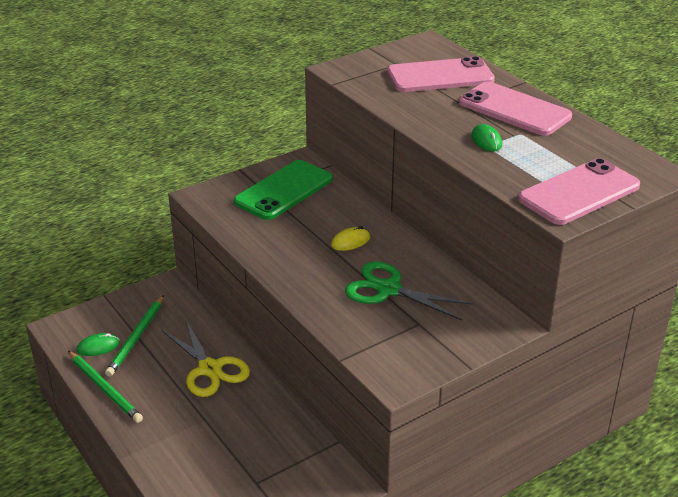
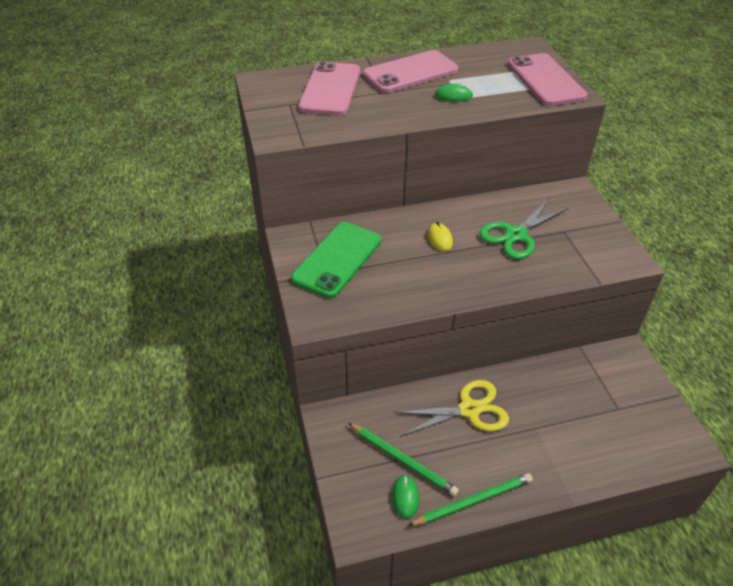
camera: 70 degrees left, 10 degrees up
(284, 190) = (337, 259): green phone -> green phone turned 60 degrees clockwise

